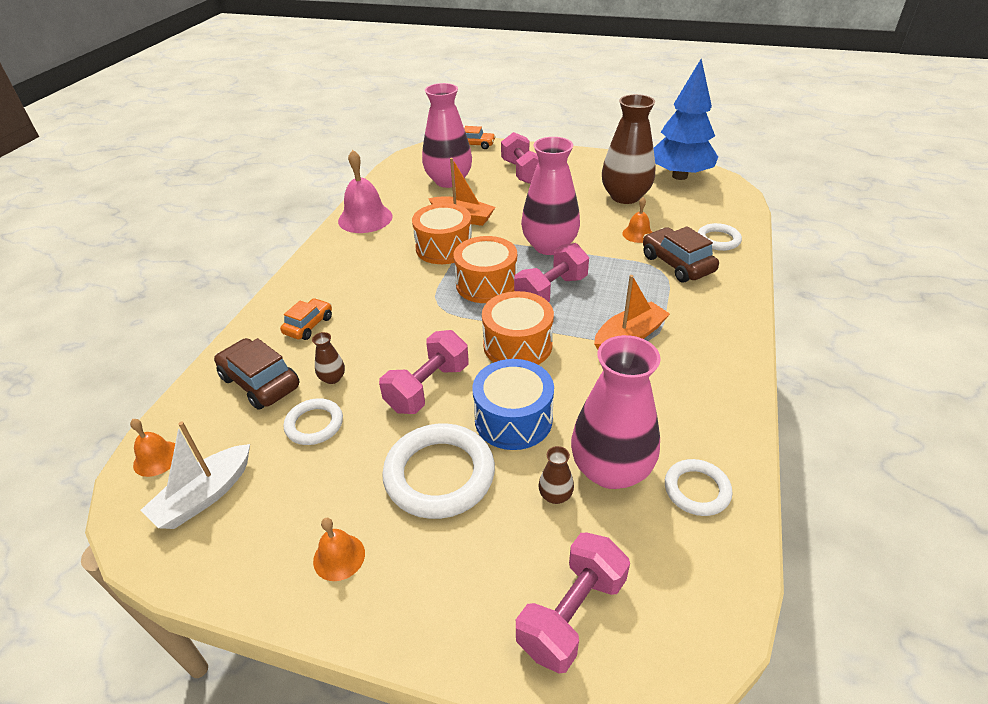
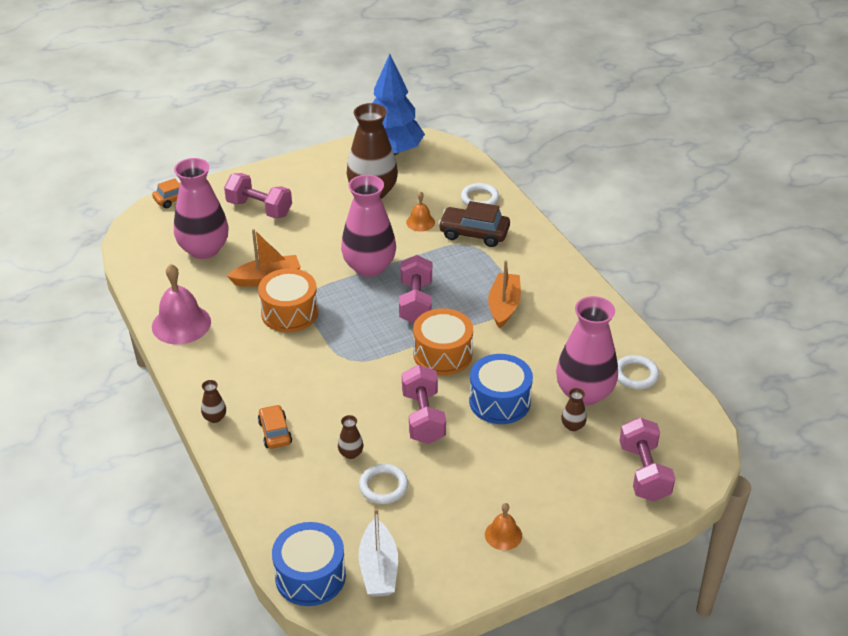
camera: 45 degrees left, 0 degrees up
(157, 458) = (310, 576): orange bell -> blue drum
(260, 382) = (303, 489): brown car -> none
(290, 290) = (215, 417): none -> brown vase
(439, 474) = (499, 459): white ring -> none
(486, 284) = (363, 323): orange drum -> none

